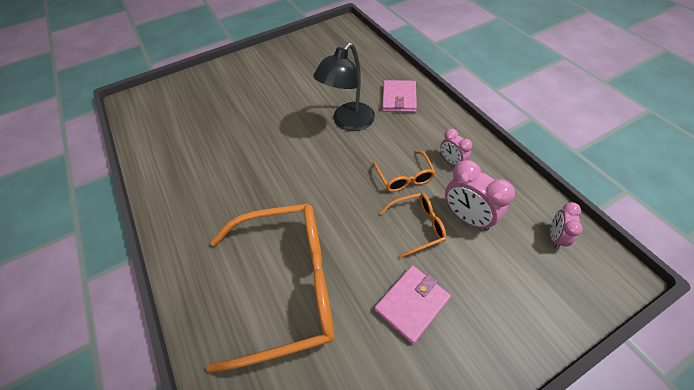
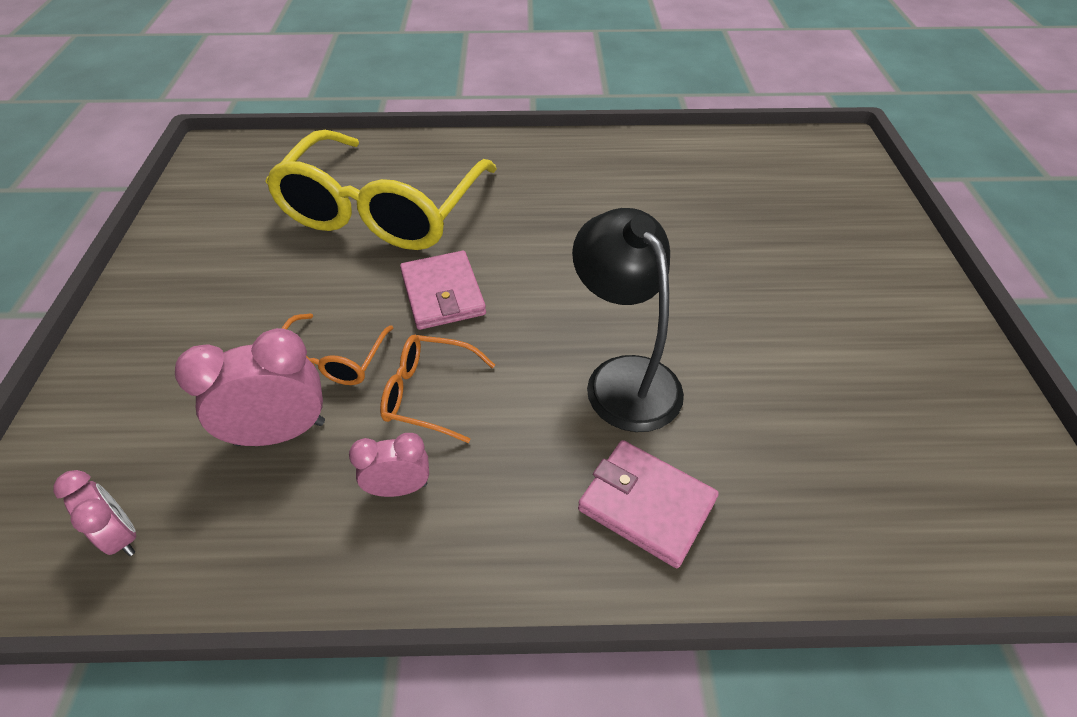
camera: 115 degrees right, 5 degrees down
(288, 285) = (382, 211): orange glasses -> yellow glasses
(412, 304) = (247, 299): pink wallet -> pink wallet (443, 294)

